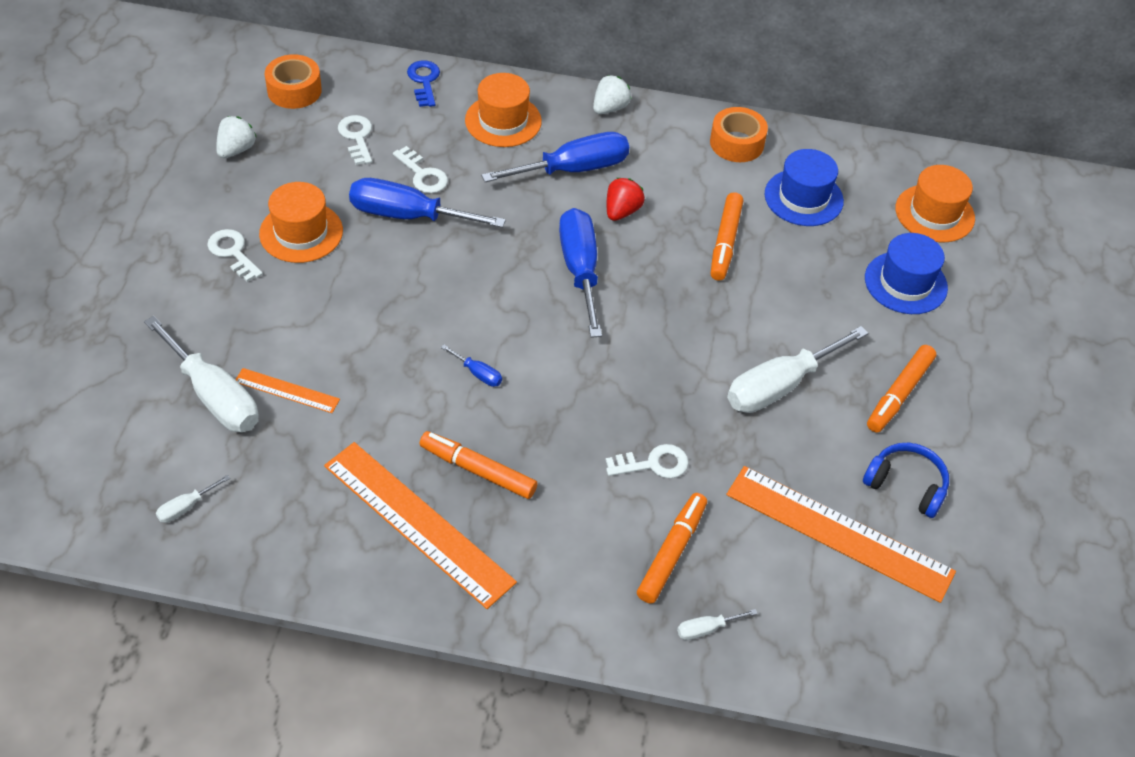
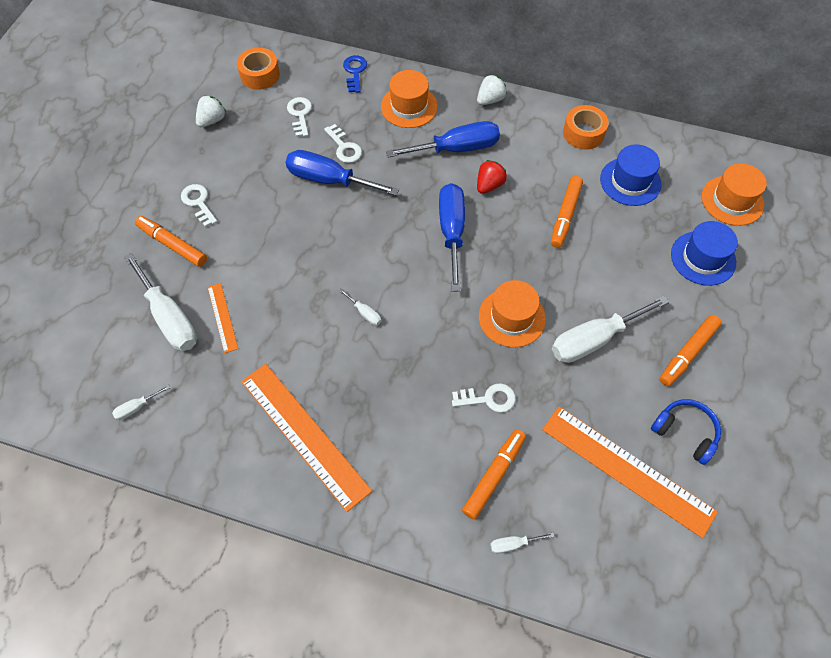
camera: 10 degrees right, 10 degrees up
(287, 390) = (222, 317): orange ruler -> orange ruler turned 45 degrees clockwise
(301, 232) = (249, 189): orange hat -> orange hat (512, 317)
(478, 374) = (365, 313): blue screwdriver -> white screwdriver
(478, 470) = (354, 394): orange marker -> orange marker (172, 245)

